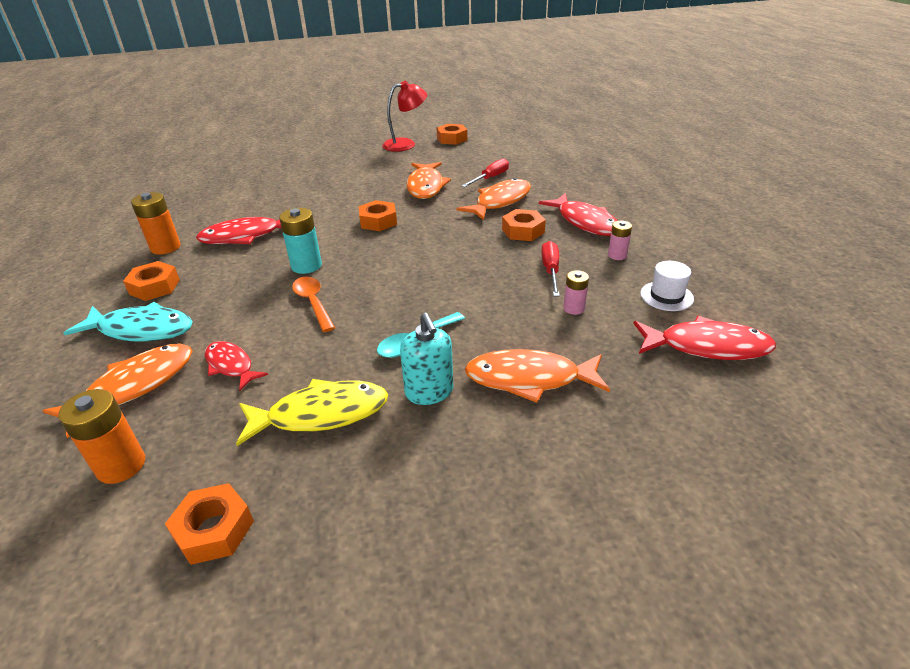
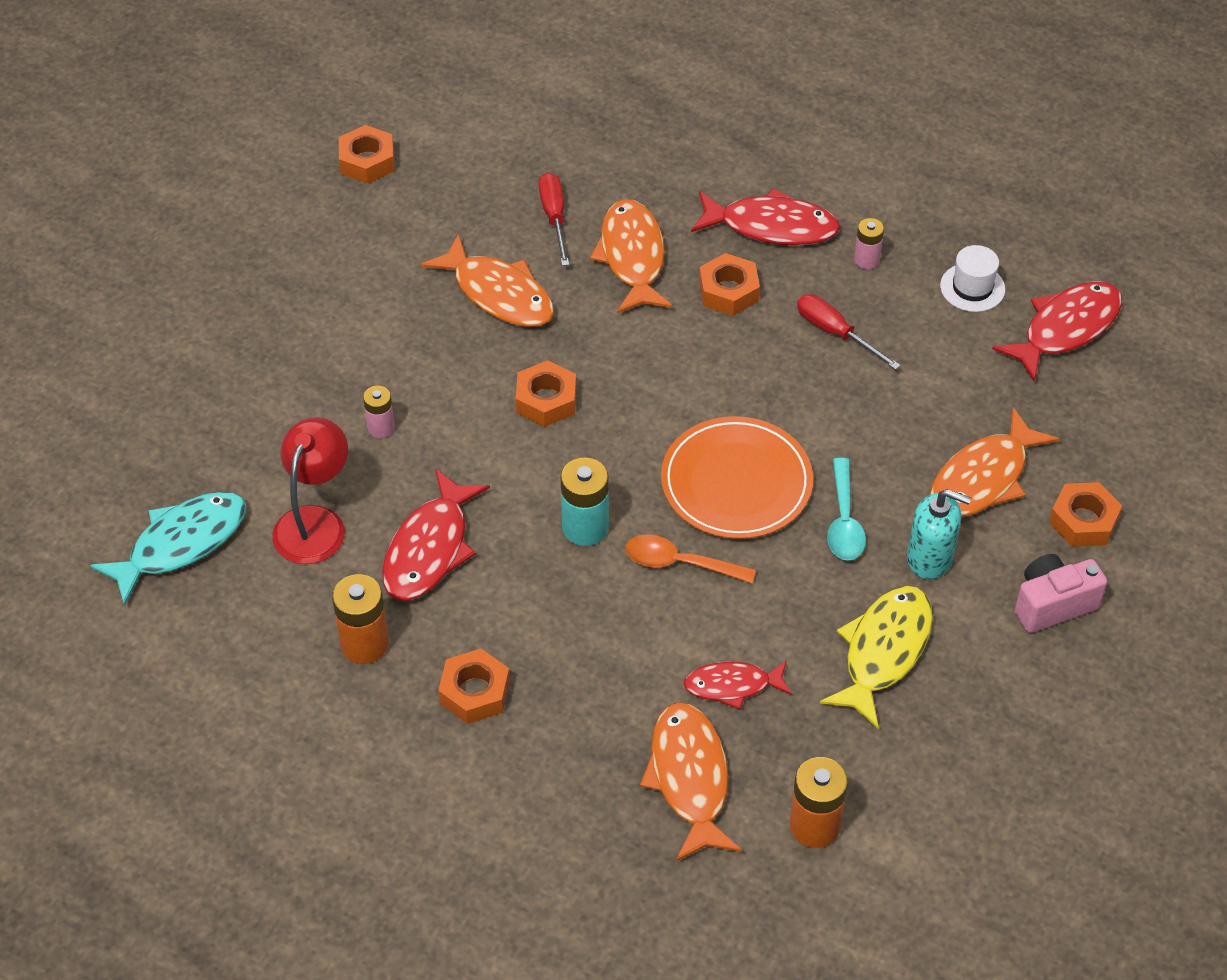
camera: 50 degrees left, 15 degrees up
(141, 330) = (572, 738): turquoise fish -> turquoise fish (181, 544)
(214, 530) = (960, 787): orange nut -> orange nut (1083, 521)
(396, 292) = (736, 482): none -> orange plate
(406, 144) = (318, 221): red lamp -> red lamp (315, 522)
(460, 479) = (1052, 604): none -> pink camera
(573, 308) = (918, 368): pink battery -> pink battery (381, 427)

